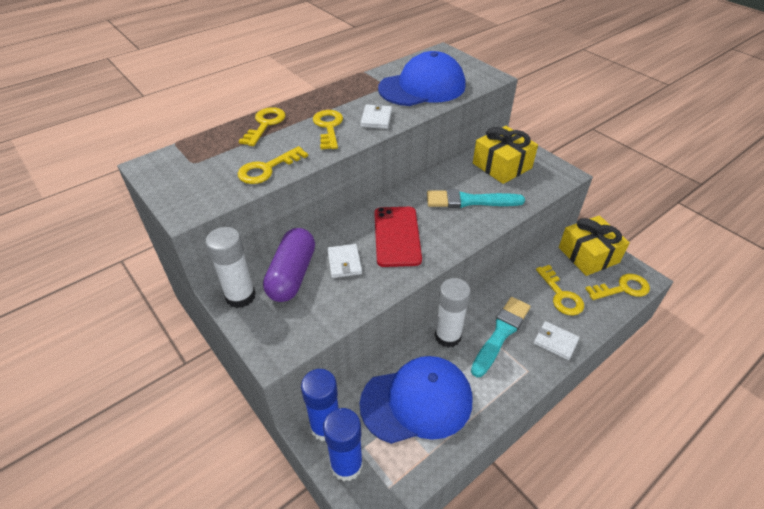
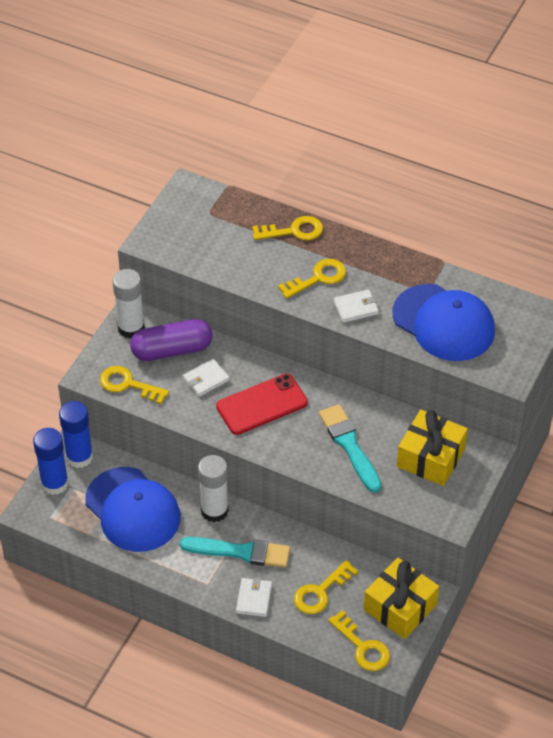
camera: 65 degrees right, 5 degrees up
(267, 169) = (229, 265): yellow key -> yellow key (128, 384)

